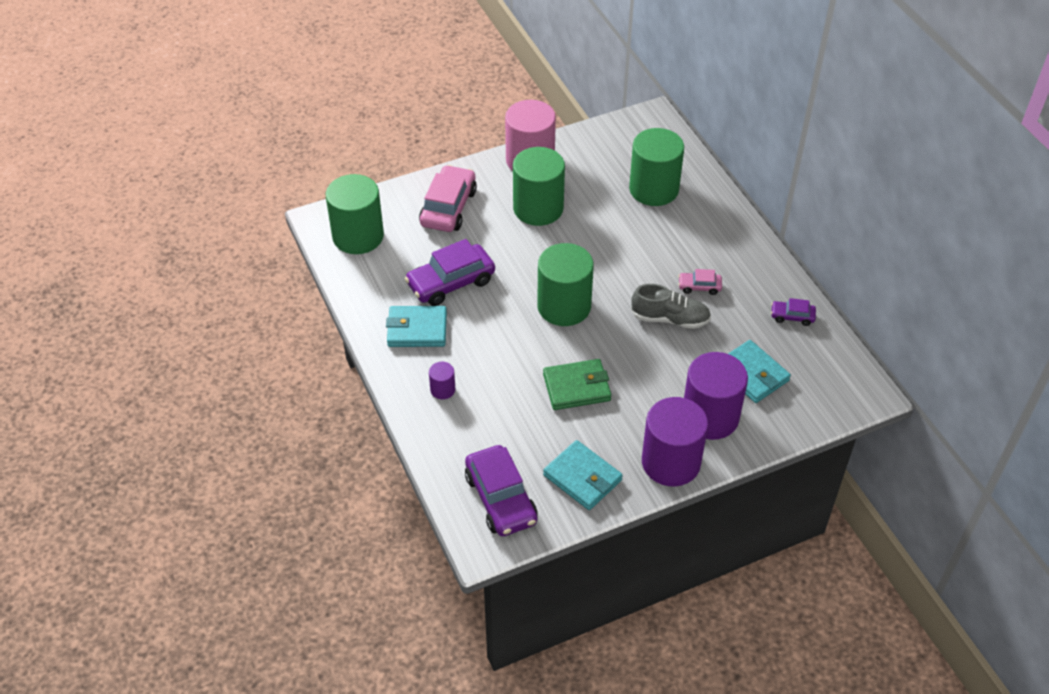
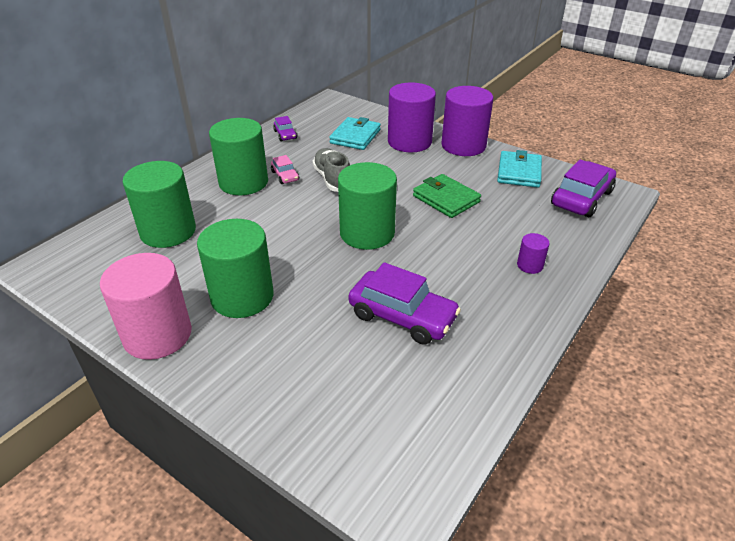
camera: 120 degrees left, 10 degrees down
(358, 236) = (400, 440): green cylinder -> green cylinder (243, 182)
(417, 329) = (485, 313): turquoise wallet -> none
(448, 207) = (286, 372): pink car -> none

